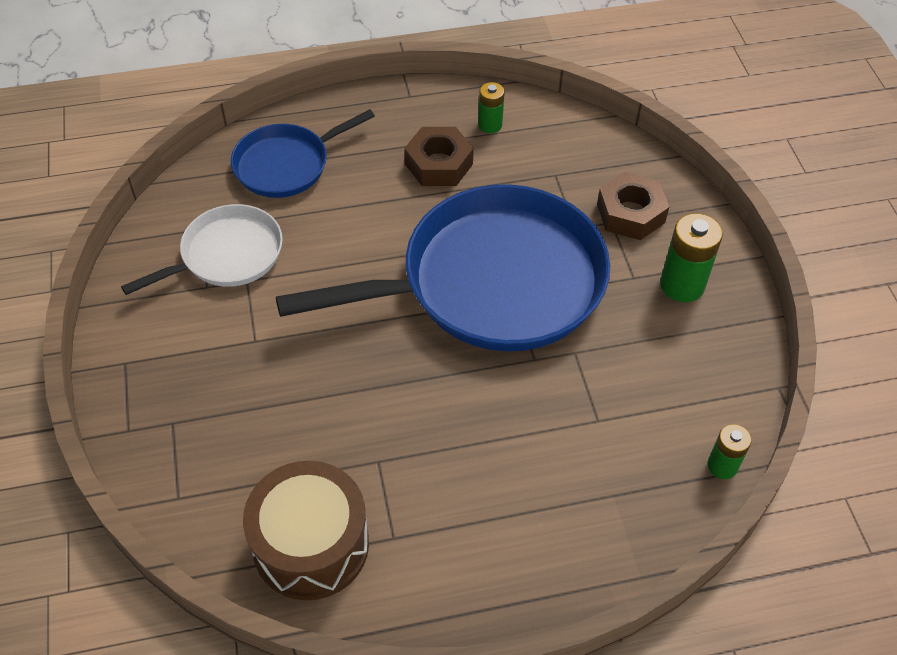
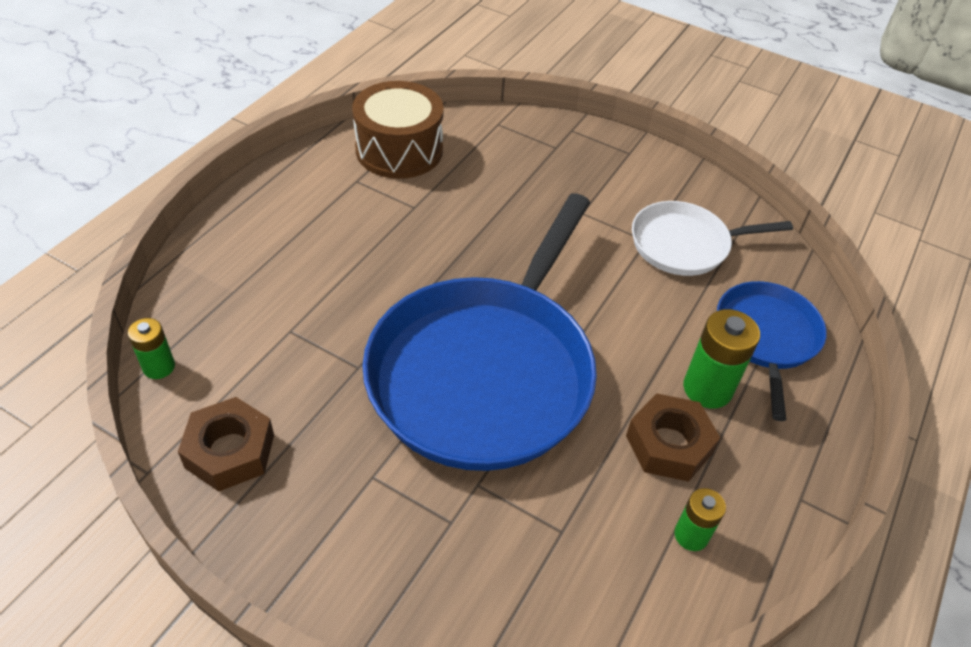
camera: 130 degrees right, 5 degrees down
(227, 255) = (684, 244): white pan -> white pan turned 75 degrees clockwise
(630, 213) = (442, 550): brown nut -> brown nut (230, 451)
(682, 285) = (318, 506): green battery -> green battery (707, 389)

